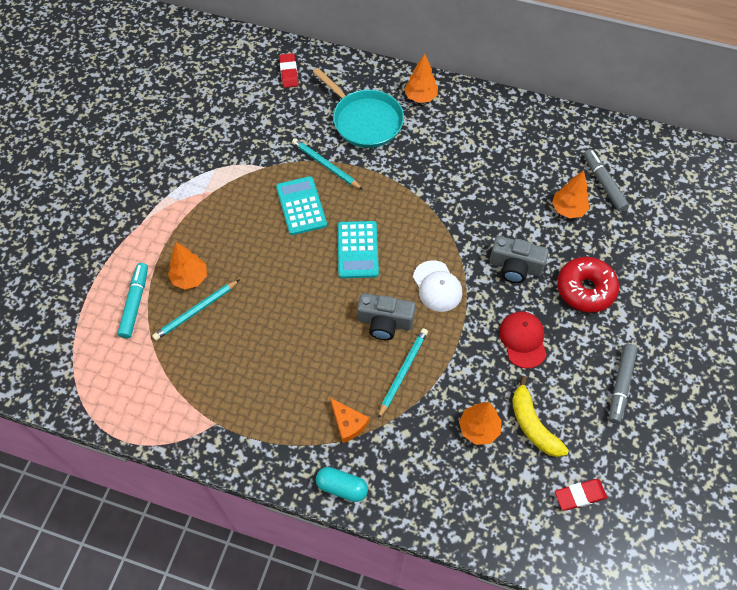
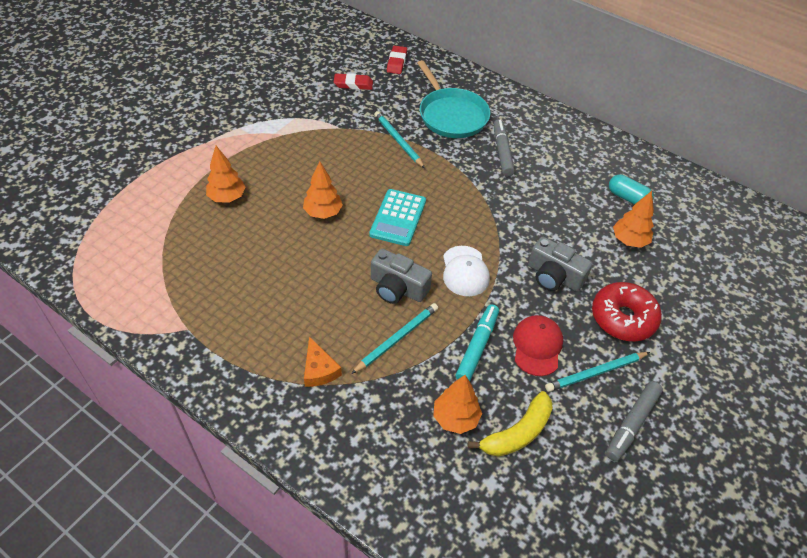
camera: 15 degrees right, 10 degrees down
(135, 303) = (166, 204): turquoise marker -> turquoise marker (477, 347)
(196, 311) = (218, 226): turquoise pencil -> turquoise pencil (596, 373)
(301, 206) = (360, 167): turquoise calculator -> none
(342, 487) = (284, 429): turquoise capsule -> turquoise capsule (627, 198)
(420, 97) = (513, 110): orange tree -> orange tree (323, 213)
(533, 425) = (517, 433): yellow banana -> yellow banana turned 120 degrees counterclockwise
(579, 495) = (545, 525): red eraser -> red eraser (353, 84)
(603, 184) = (675, 228): grey marker -> grey marker (502, 152)

